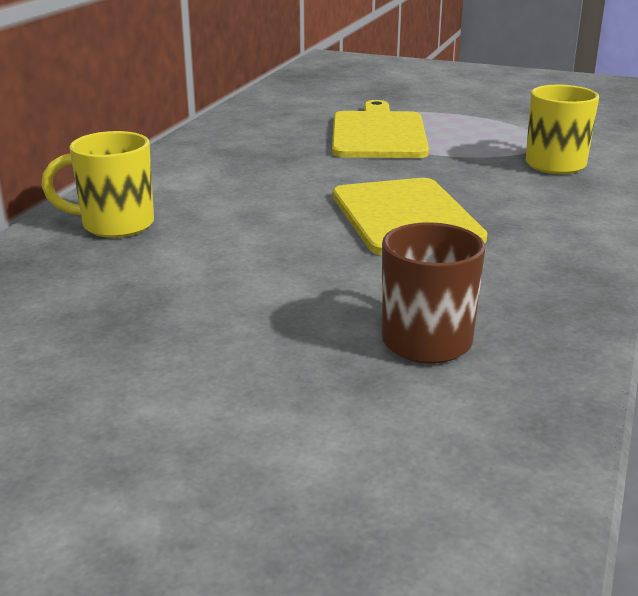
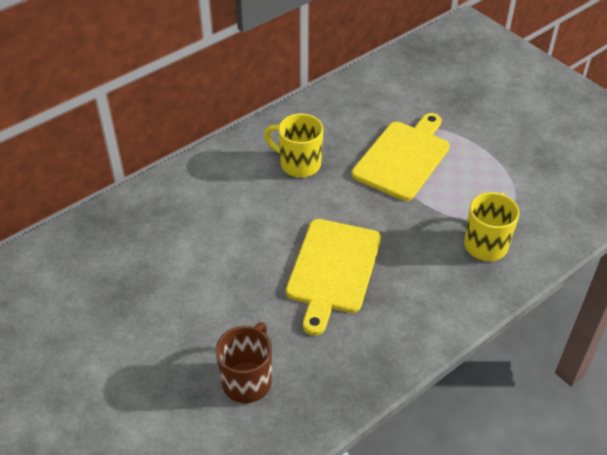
camera: 30 degrees right, 20 degrees up
(115, 225) = (174, 205): yellow mug -> yellow mug (298, 164)

